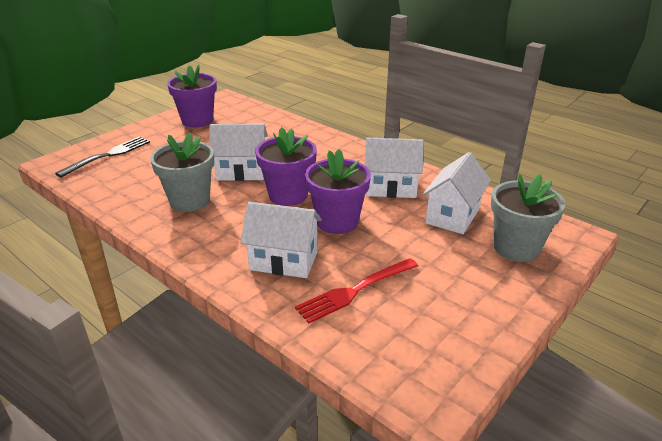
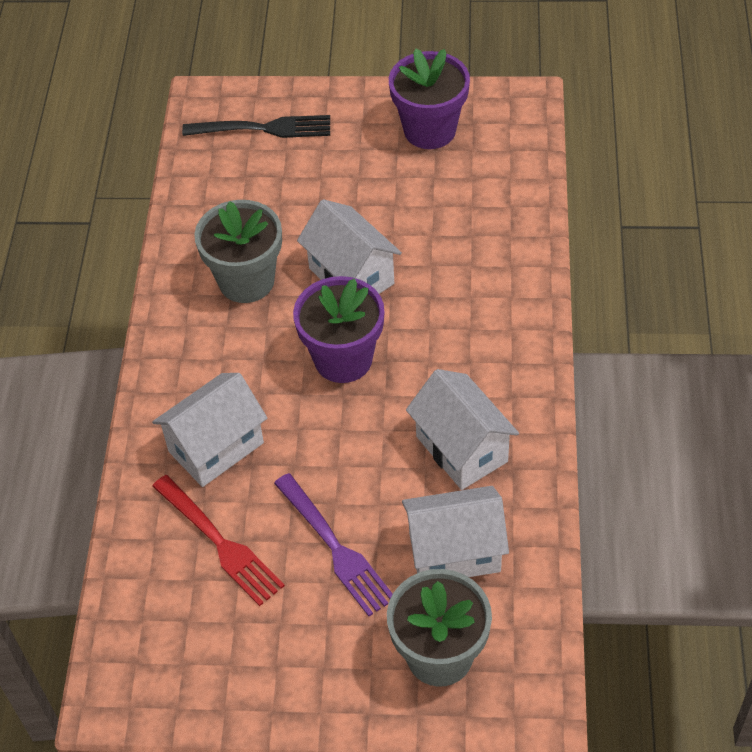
camera: 55 degrees right, 20 degrees up
(284, 261) = (216, 447): white house -> white house turned 75 degrees clockwise
(337, 222) = (332, 444): purple flower pot -> none
(355, 291) = (220, 543): red fork -> red fork turned 150 degrees counterclockwise
(408, 250) = (335, 548): none -> purple fork

